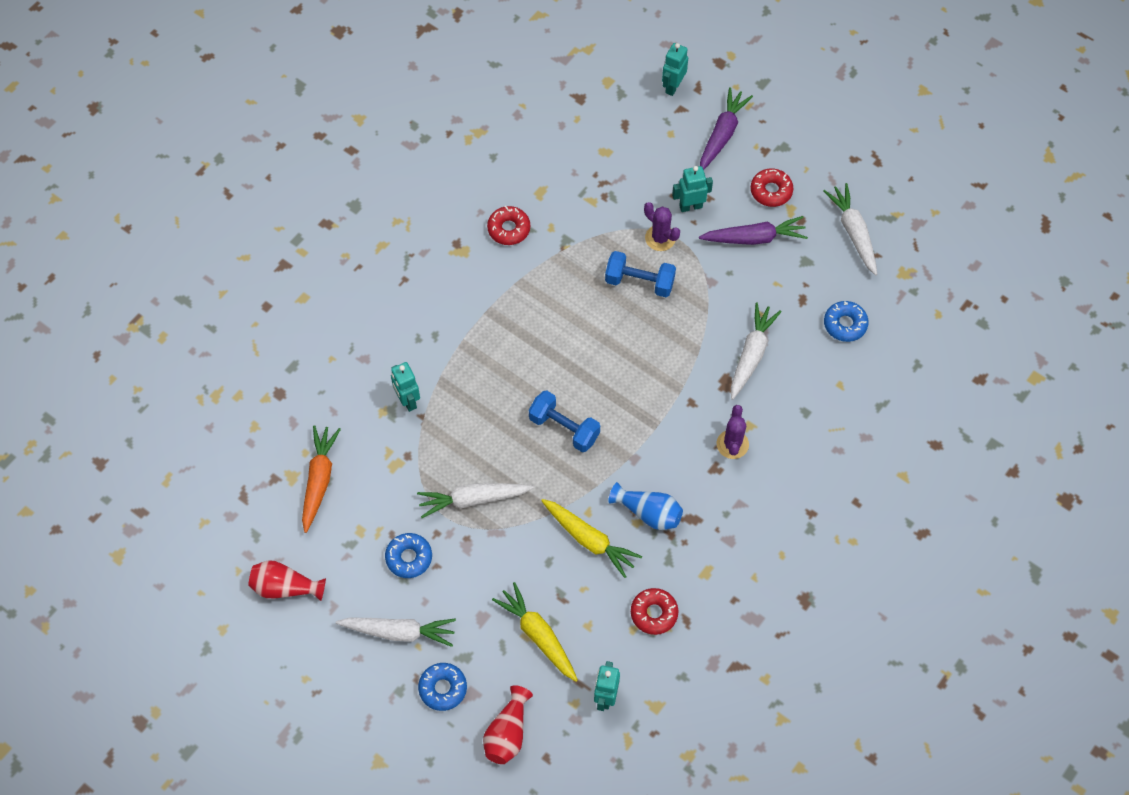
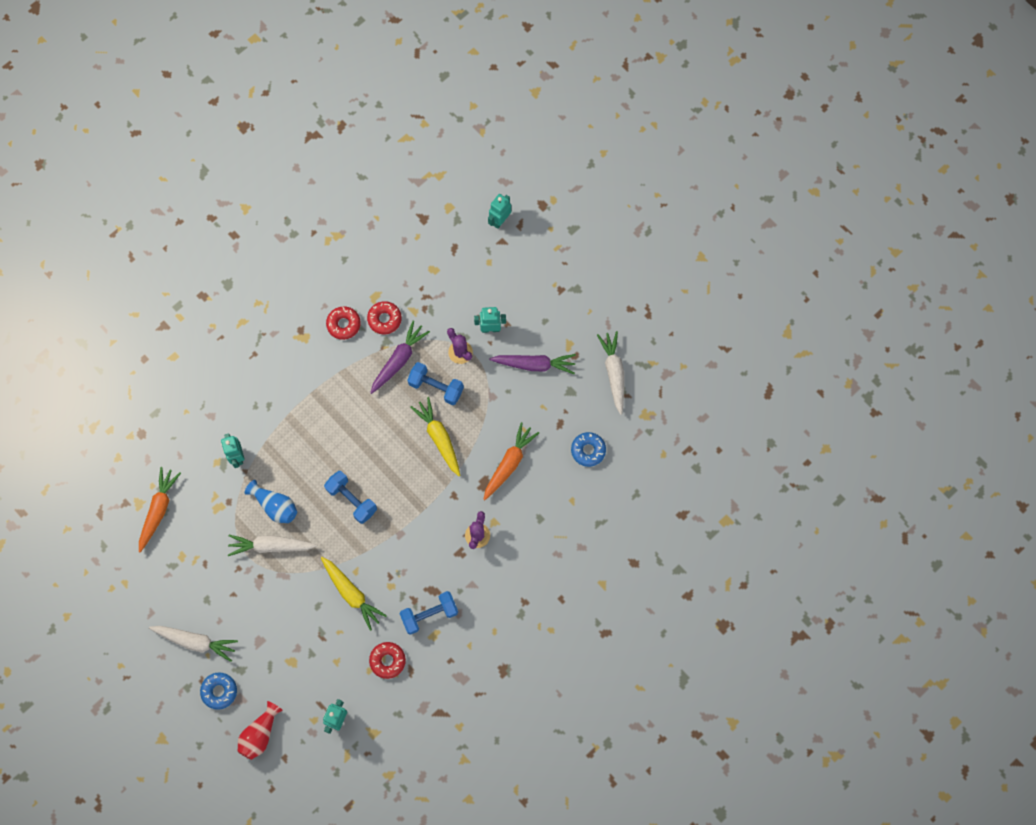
camera: 10 degrees right, 10 degrees up
(285, 587) = (118, 591): red vase -> none
(409, 558) = (214, 584): blue donut -> none
(538, 635) = (298, 662): yellow carrot -> yellow carrot (439, 438)
(648, 513) = (401, 580): blue vase -> blue vase (275, 506)
(694, 548) = (429, 614): none -> blue dumbbell
(722, 134) = (530, 269): purple carrot -> purple carrot (399, 360)
(751, 354) = (509, 463): white carrot -> orange carrot
(771, 191) = (557, 326): red donut -> red donut (384, 319)

